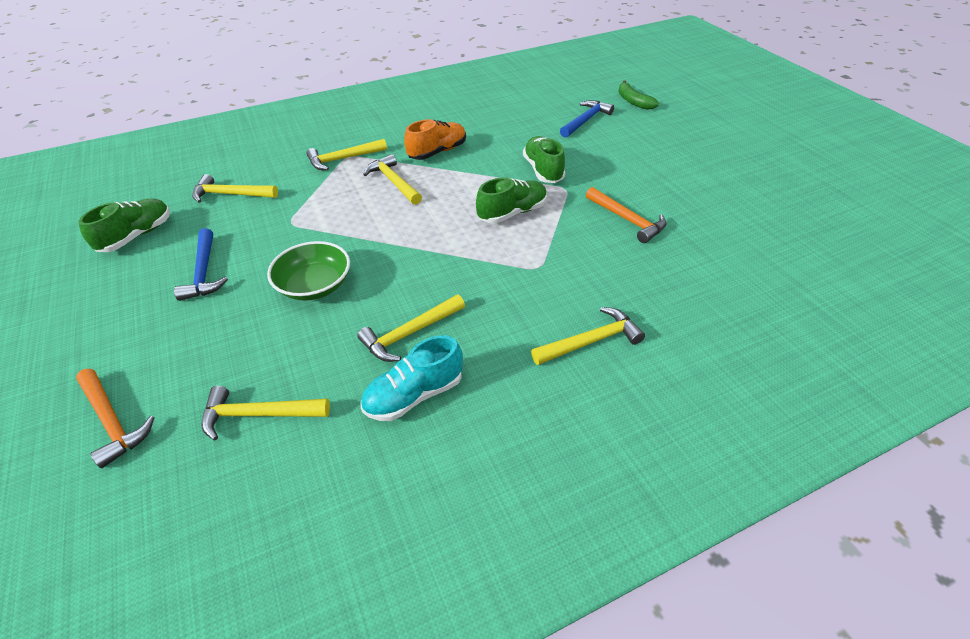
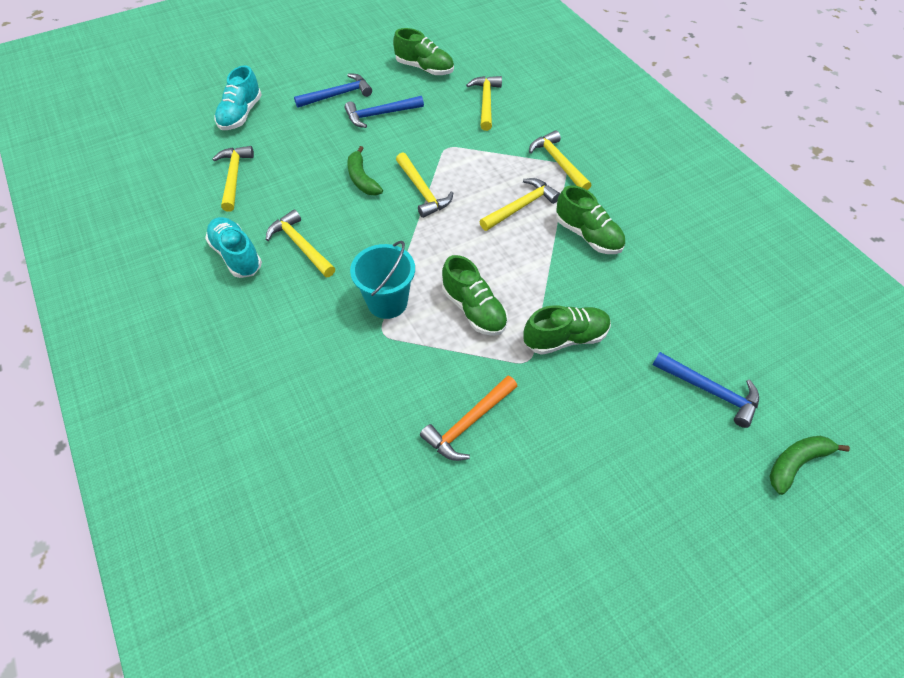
camera: 85 degrees right, 10 degrees up
(112, 422) = (241, 114): orange hammer -> turquoise shoe
(138, 311) = (338, 95): none -> blue hammer
(315, 285) = (362, 179): green bowl -> green banana
(437, 152) = (588, 235): orange shoe -> green shoe
(500, 264) = (387, 302): none -> turquoise bucket
(591, 341) = (277, 375): yellow hammer -> yellow hammer (422, 191)

